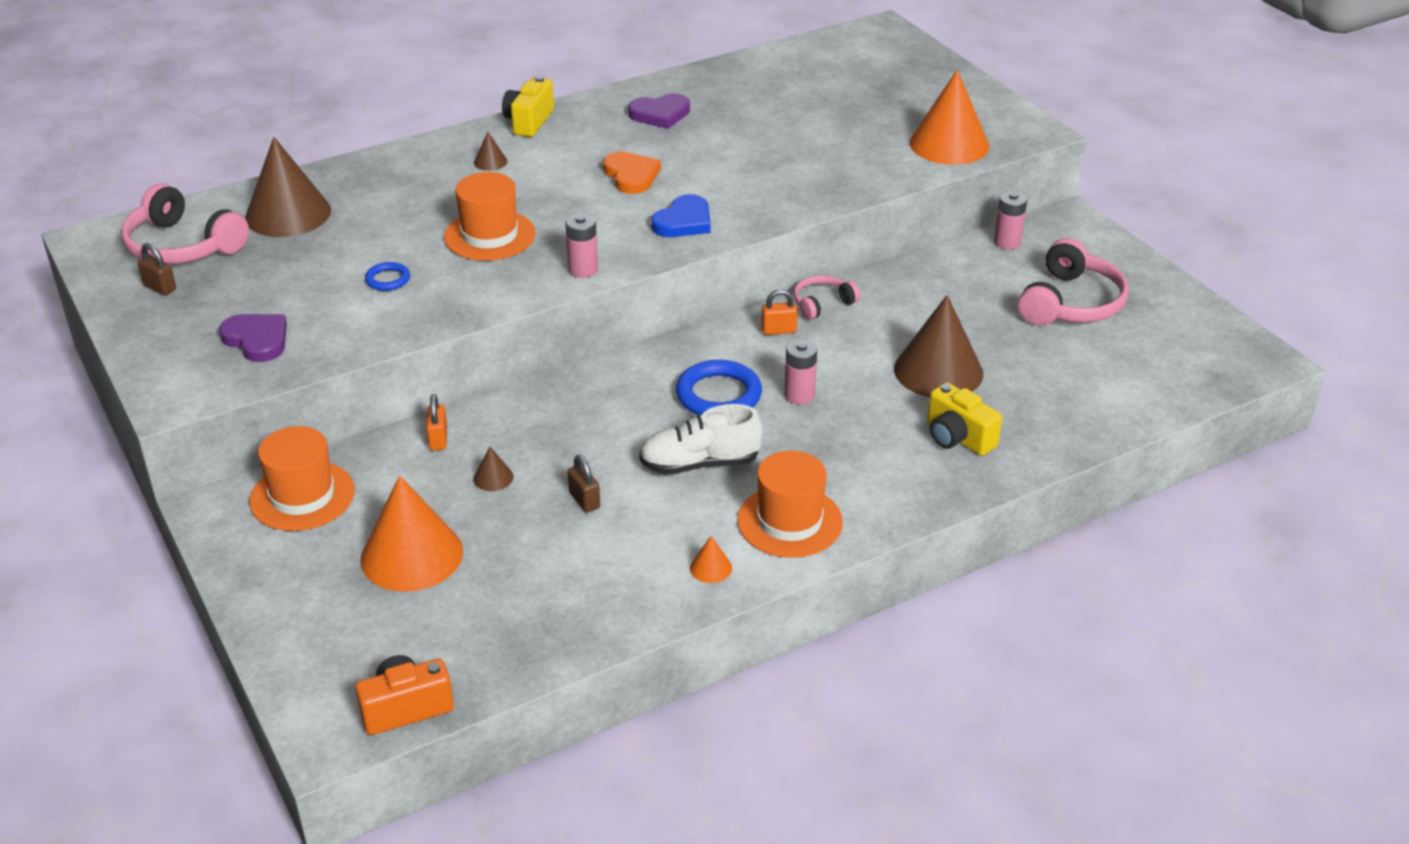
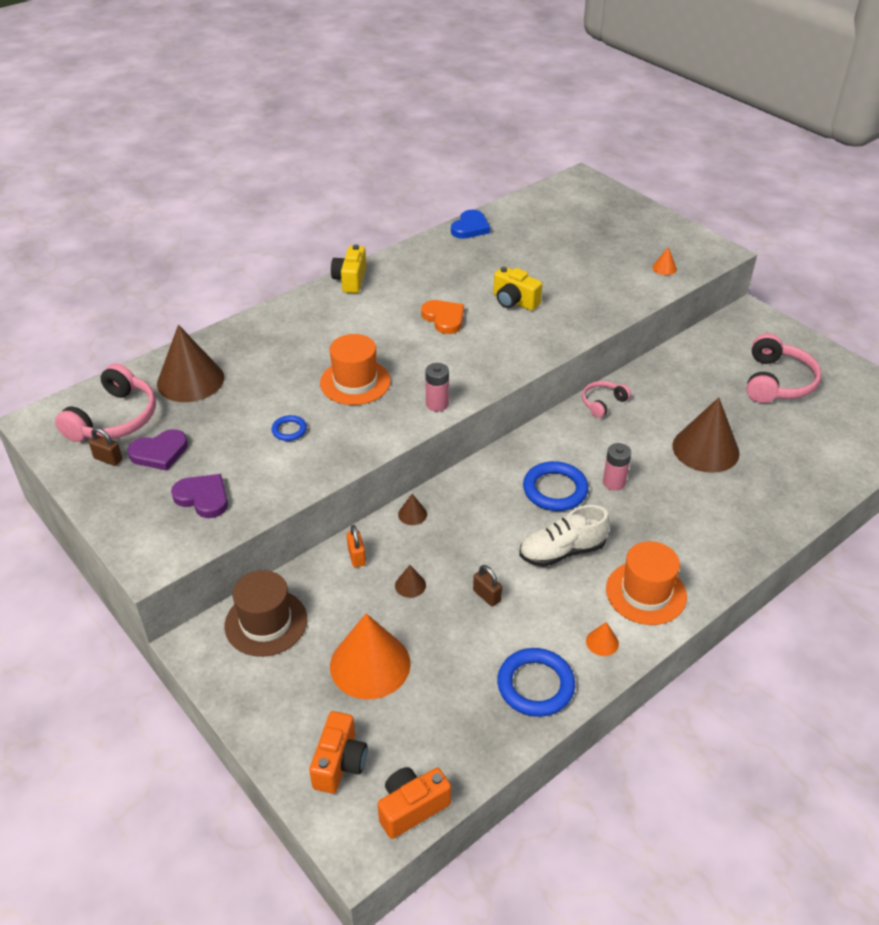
camera: 10 degrees left, 5 degrees up
(182, 246) = (114, 419): pink headphones -> pink headphones turned 90 degrees counterclockwise
(302, 496) = (266, 622): orange hat -> brown hat
(337, 651) = (339, 763): none -> orange camera
(490, 162) = (333, 317): brown cone -> brown cone (412, 514)
(607, 603) = (535, 685): none -> blue ring
(660, 114) = (446, 264): purple heart -> purple heart (159, 452)
(684, 221) = (497, 354): blue heart -> blue heart (470, 227)
(778, 330) = (579, 429): orange padlock -> none
(949, 144) = (664, 268): orange cone -> orange cone, size x0.41
(958, 438) = (740, 504): yellow camera -> yellow camera (514, 301)
(1007, 242) = (714, 337): pink battery -> none

